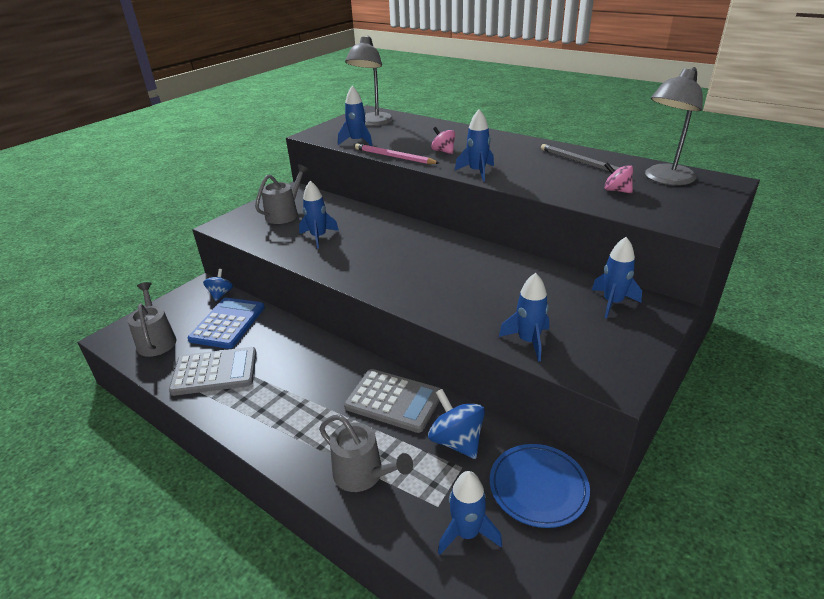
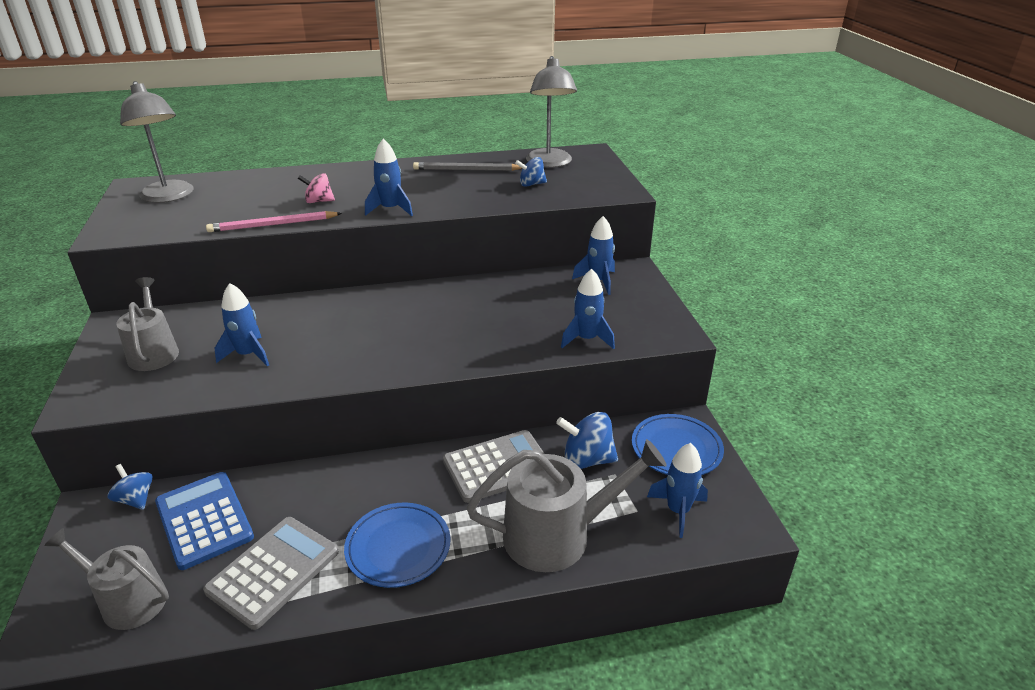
camera: 50 degrees left, 0 degrees up
(276, 406) = (398, 547): none -> blue plate
(357, 141) = (191, 223): blue rocket -> none
(363, 474) = (557, 535): grey watering can -> grey watering can, size x1.54
(616, 190) = (531, 184): pink spinning top -> blue spinning top

